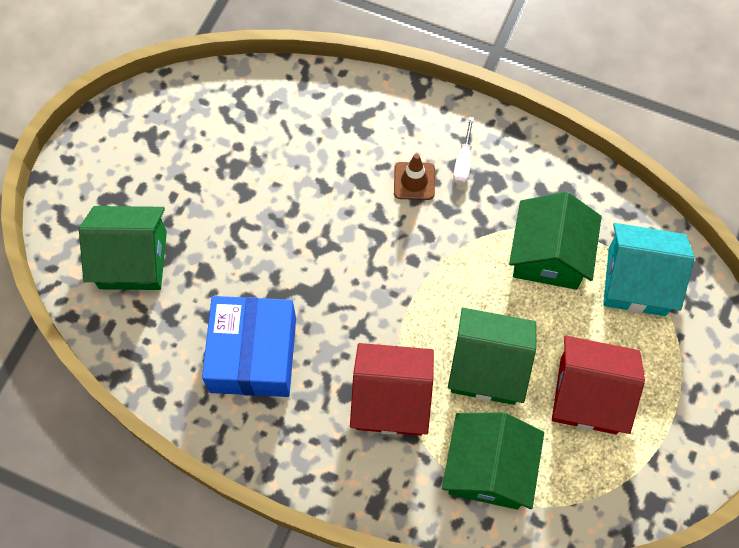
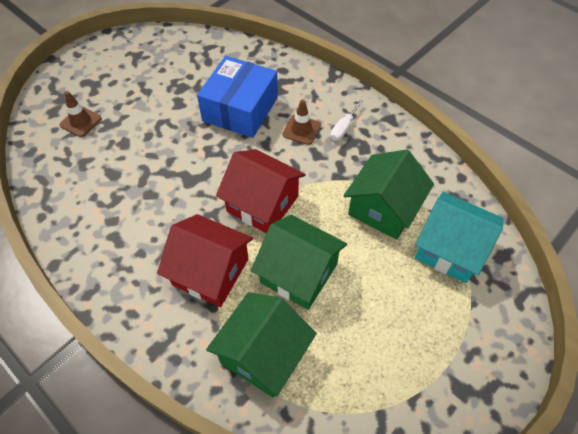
camera: 20 degrees right, 10 degrees down
(133, 259) = (81, 122): green house -> brown traffic cone
(253, 354) = (125, 206): blue box -> blue box (240, 109)
(588, 395) = (374, 323): red house -> red house (262, 204)

